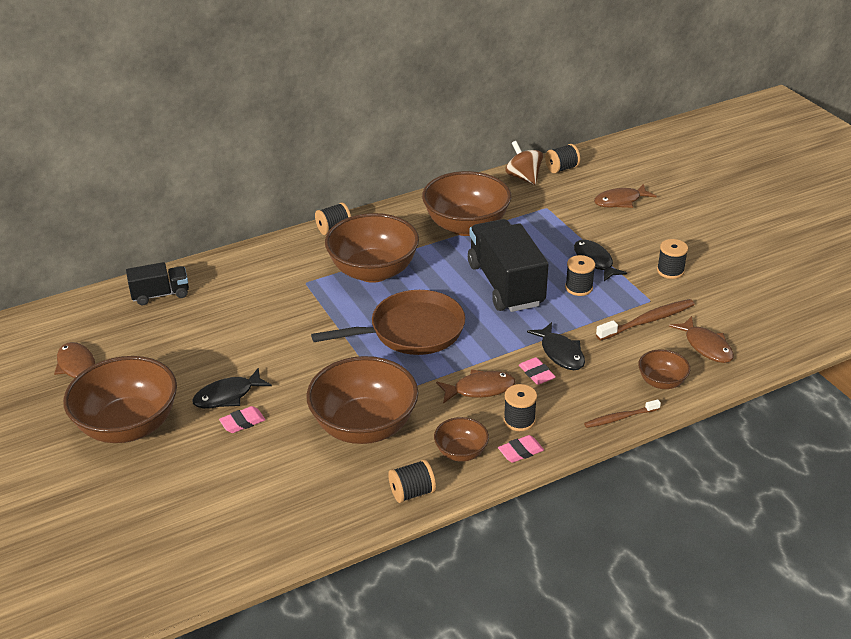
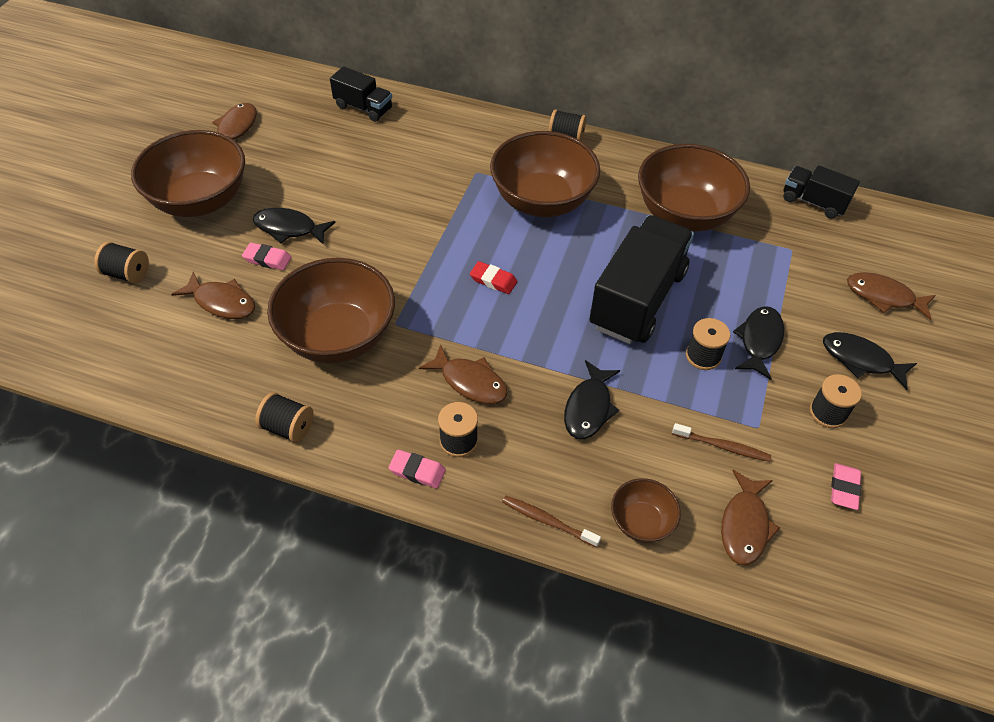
camera: 45 degrees right, 15 degrees up
(252, 467) = (222, 302): none -> brown fish
(411, 331) = (493, 280): brown pan -> red eraser
(461, 452) = (372, 426): brown bowl -> none
(523, 177) = (813, 202): brown spinning top -> black truck
(536, 374) = (538, 409): pink eraser -> pink eraser (844, 488)
(561, 168) = (869, 218): black spool -> black spool (127, 274)
(647, 321) = (722, 446): brown toothbrush -> brown toothbrush, size x0.64
(651, 237) = (860, 360): none -> black fish

